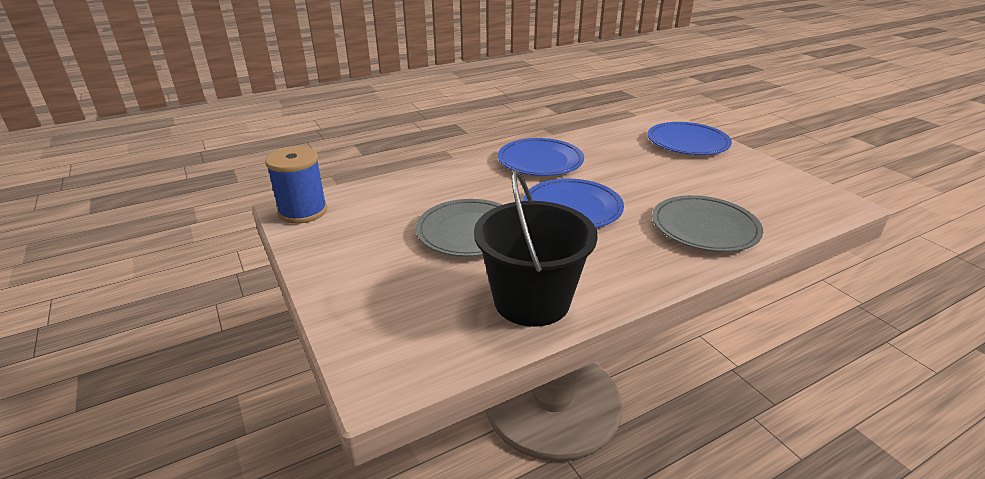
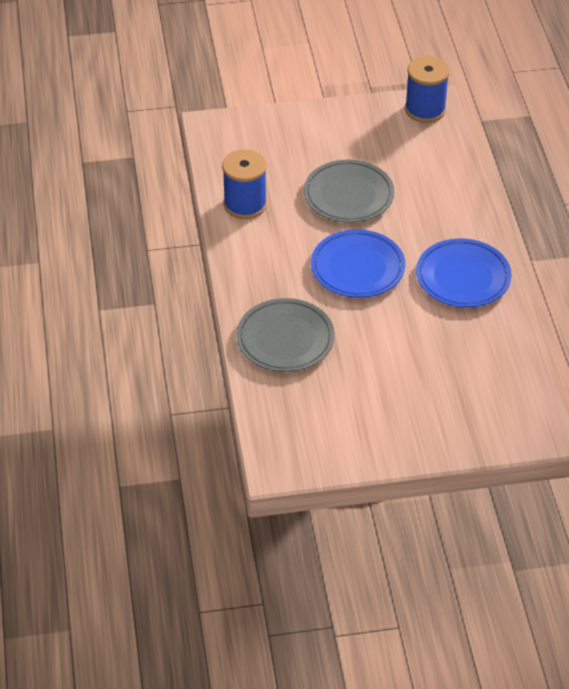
camera: 110 degrees right, 15 degrees up
(532, 301) = (245, 204): black bucket -> blue spool
(687, 142) = (462, 420): blue plate -> none

